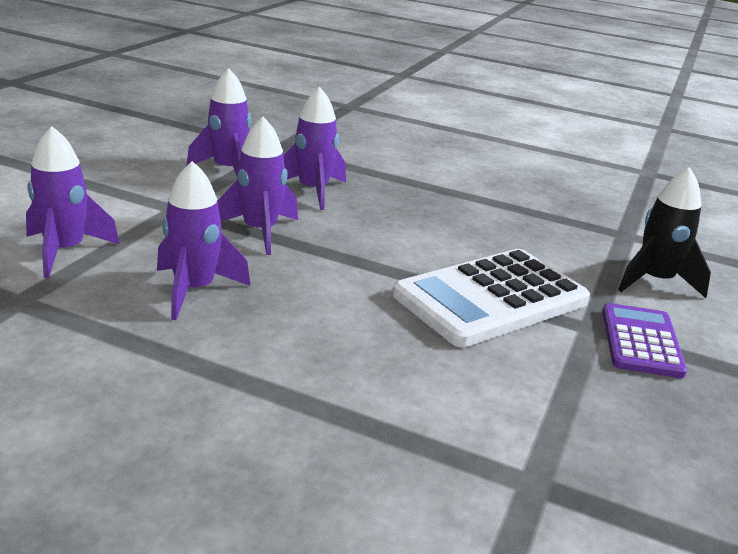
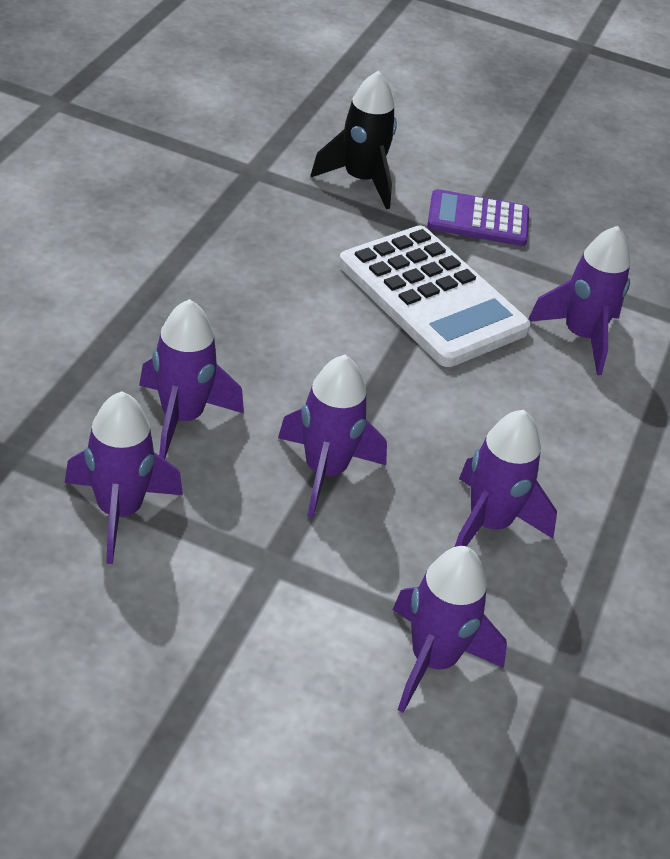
camera: 95 degrees left, 15 degrees up
(465, 382) = (581, 337): none -> purple rocket

